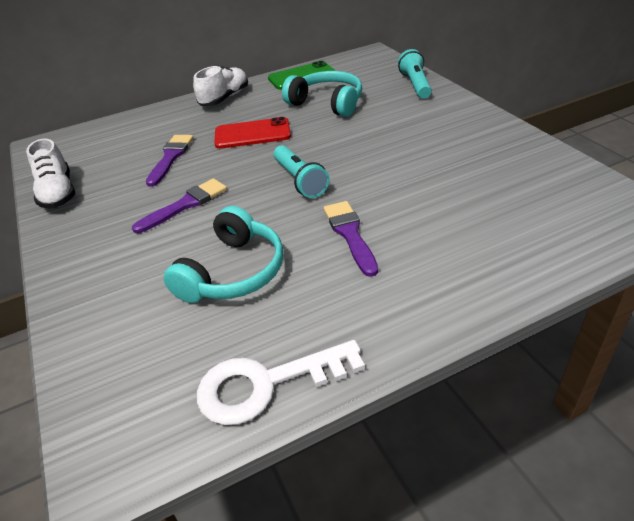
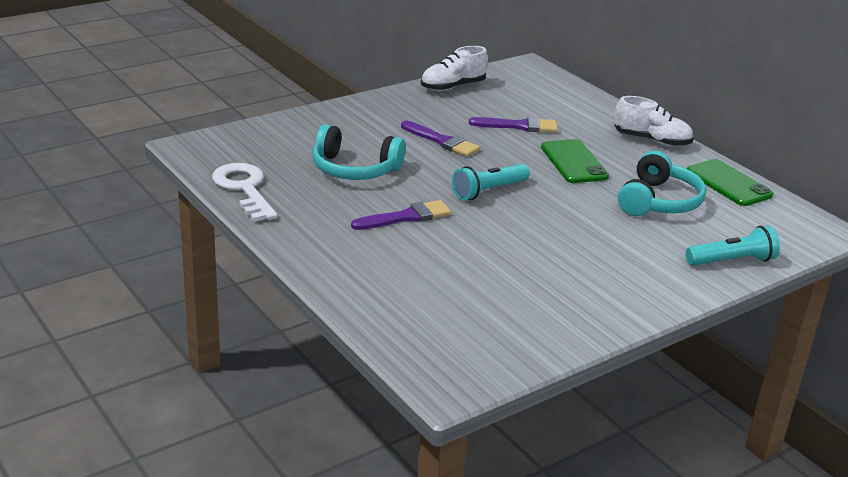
camera: 75 degrees right, 10 degrees down
(252, 134) = (574, 162): red phone -> green phone

